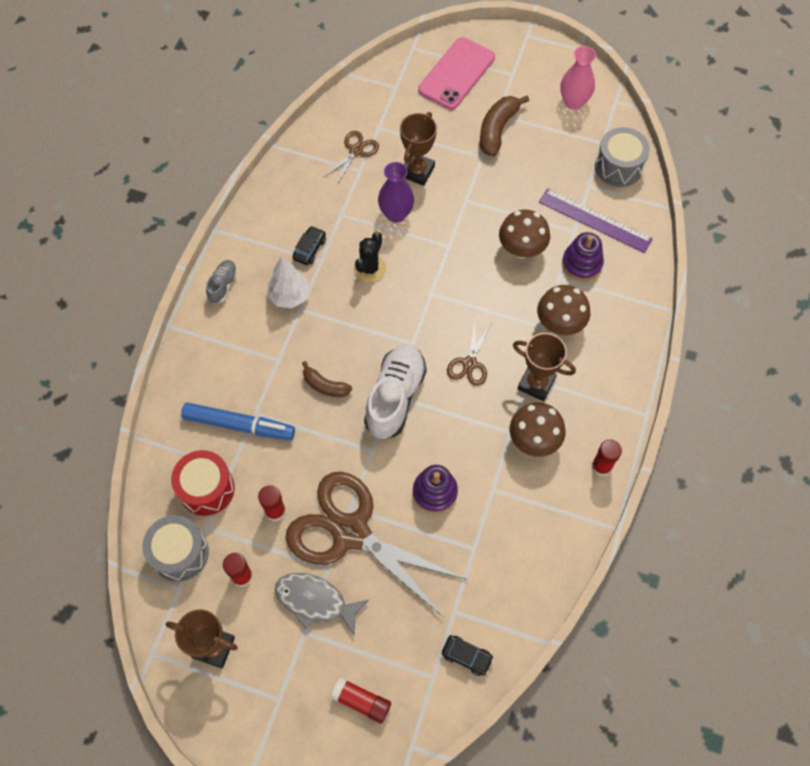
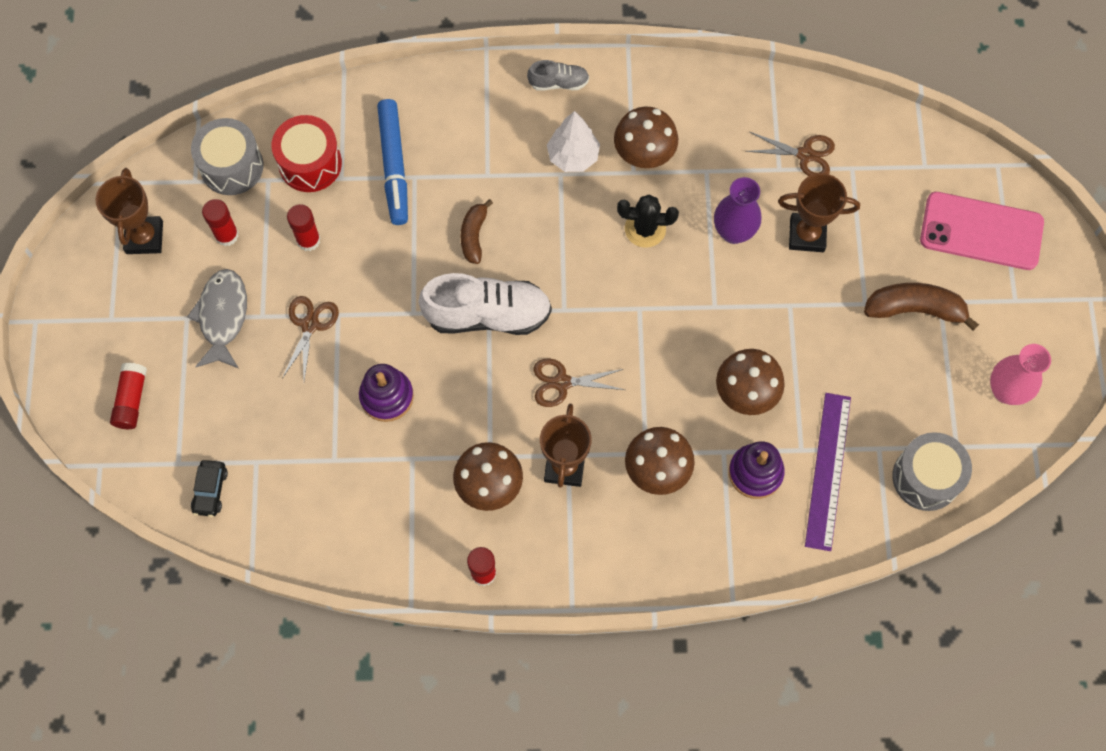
camera: 70 degrees right, 5 degrees up
(309, 249) = (644, 154): black car -> brown mushroom
(351, 532) = (310, 325): brown scissors -> brown scissors, size x0.43

